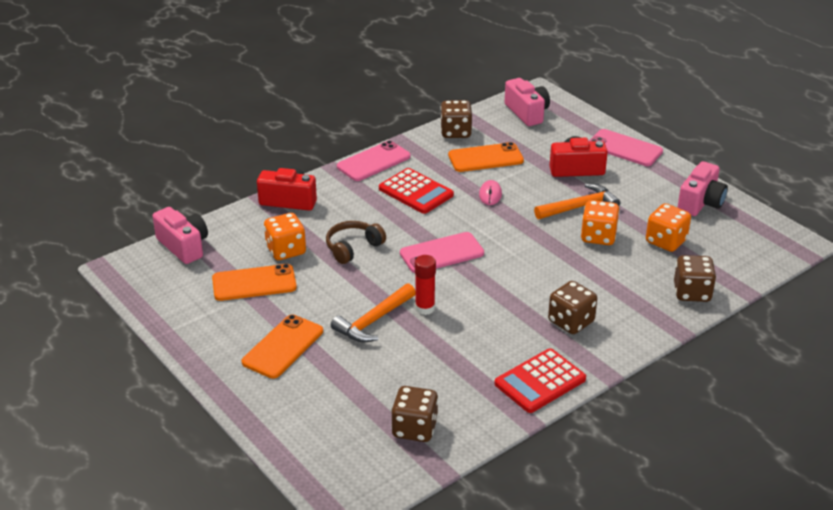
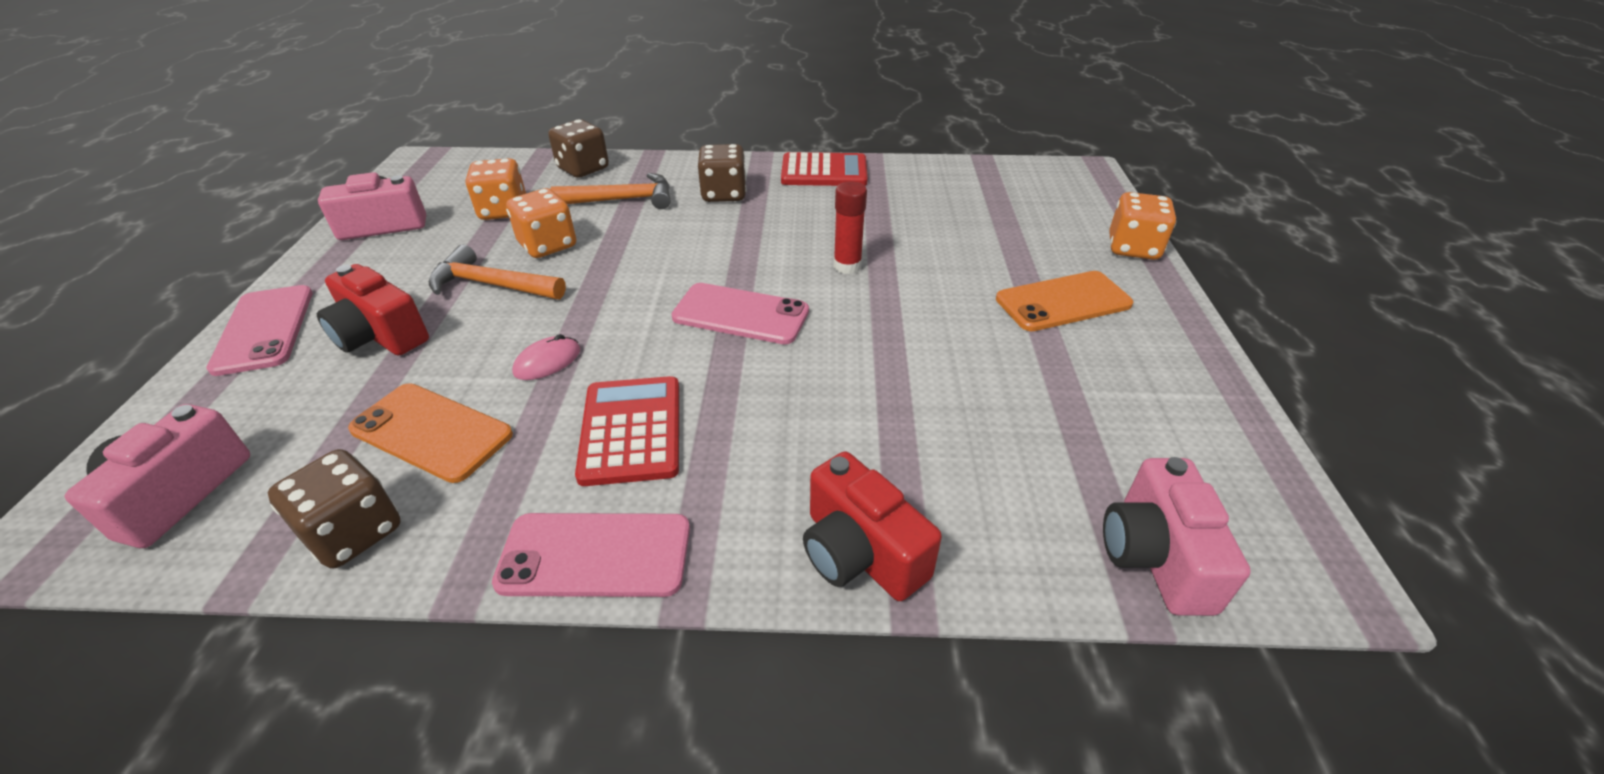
camera: 140 degrees left, 5 degrees up
(254, 283) = (1051, 405): orange phone -> none
(286, 250) = (956, 436): orange dice -> orange dice (1133, 248)
(353, 248) = (846, 384): brown headphones -> none
(373, 321) = (923, 280): orange hammer -> orange hammer (623, 199)
(414, 428) = (978, 186): brown dice -> none

